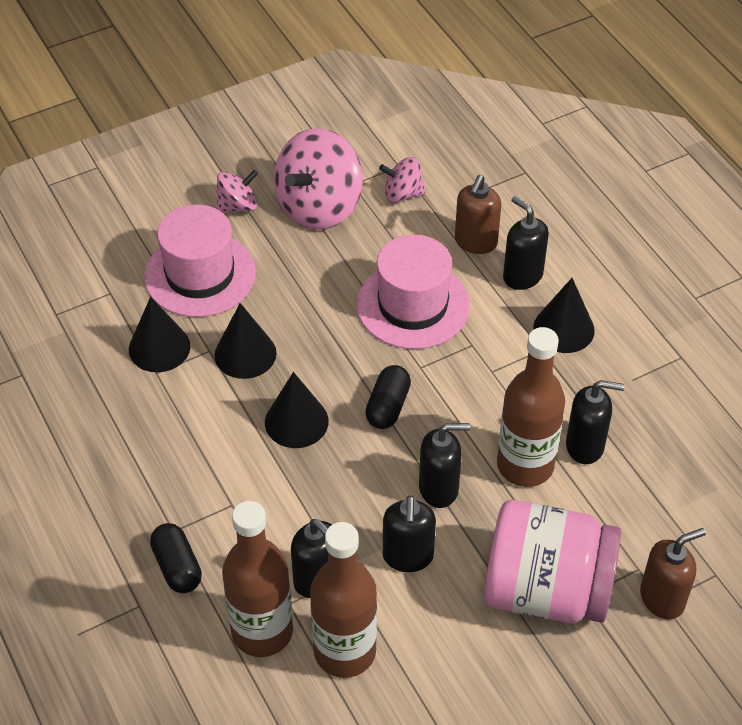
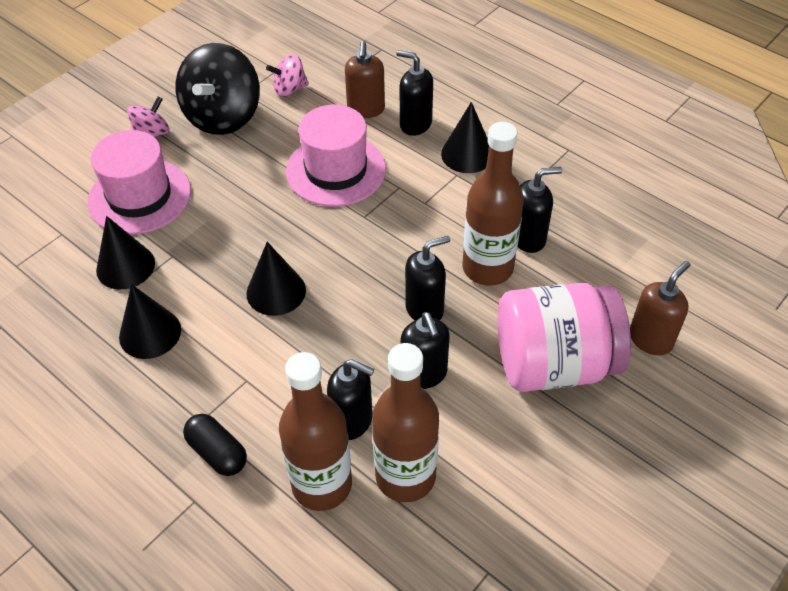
camera: 20 degrees left, 0 degrees up
(245, 354) = (206, 249): black cone -> black cone (150, 333)
(319, 206) = (223, 116): pink spinning top -> black spinning top
(388, 406) = (350, 255): black capsule -> none

